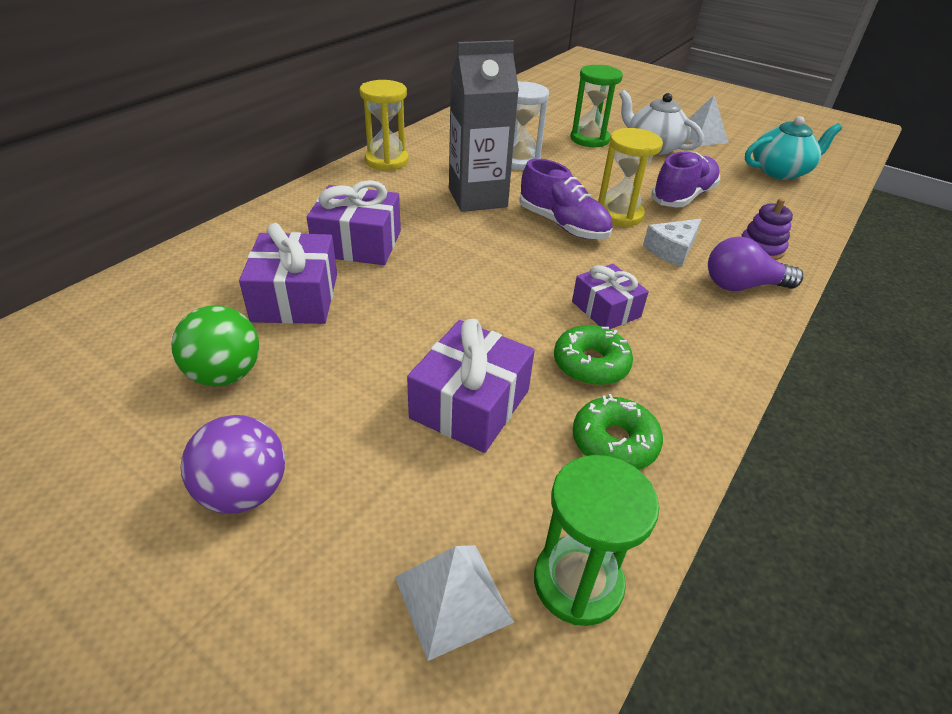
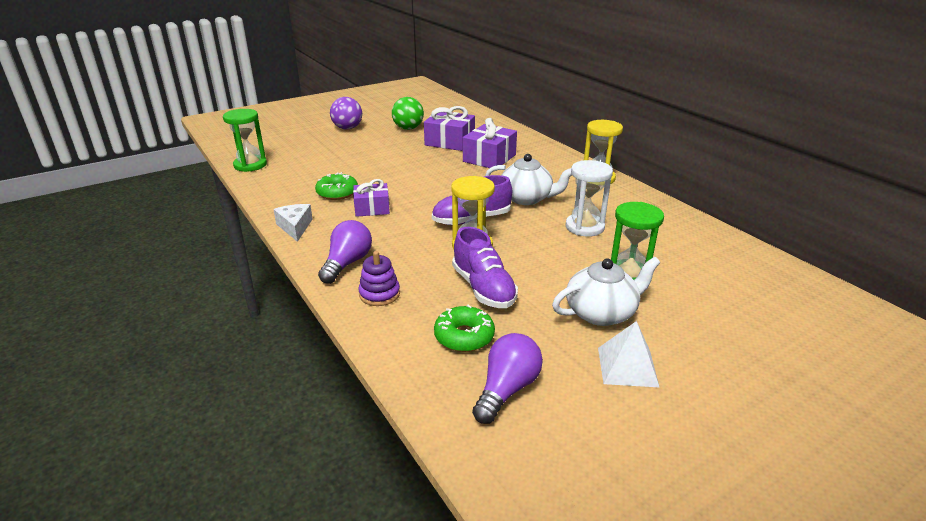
camera: 115 degrees right, 10 degrees down
(452, 599) = (272, 148): white pyramid -> none
(470, 404) = (344, 164): purple gift -> none
(477, 198) = (526, 198): grey carton -> white teapot
(614, 442) = (290, 185): green donut -> green donut (464, 336)
(672, 250) = (409, 251): white cheese -> white cheese (295, 227)
(780, 171) = (507, 389): turquoise teapot -> purple light bulb

